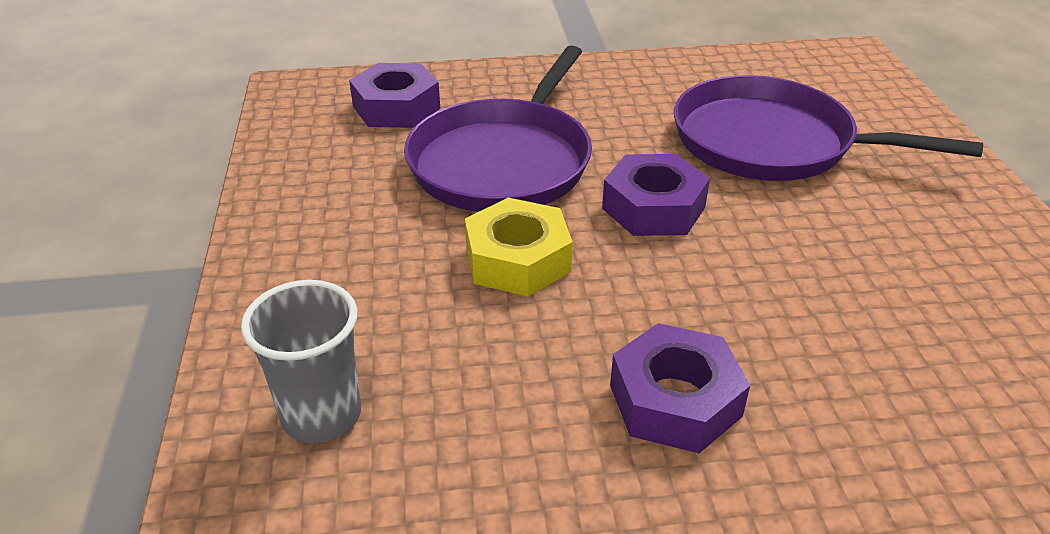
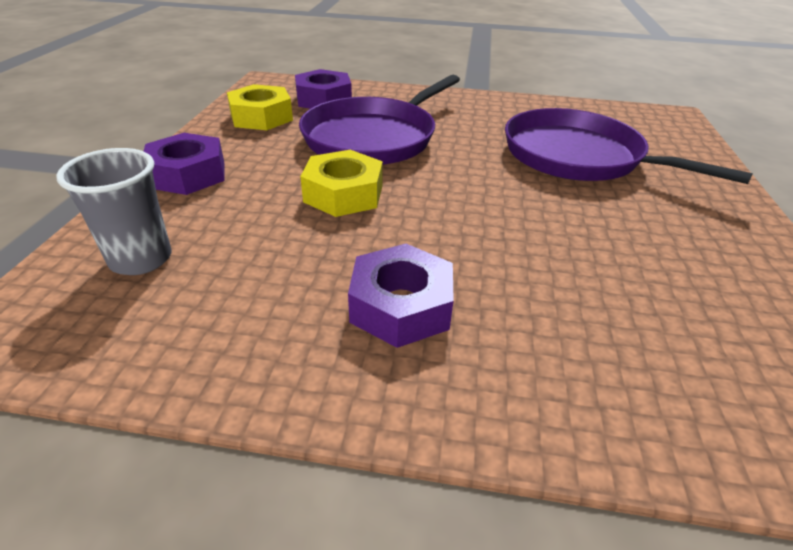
camera: 15 degrees right, 0 degrees up
(327, 155) = (261, 117): none -> yellow nut
(653, 208) = (463, 180): purple nut -> purple nut (188, 174)

